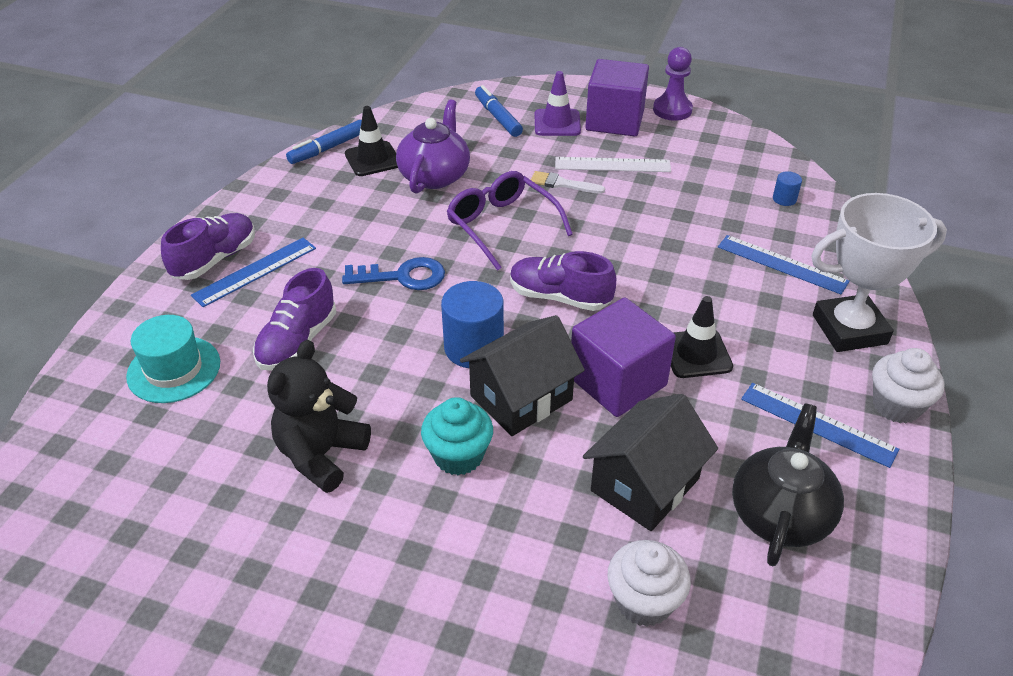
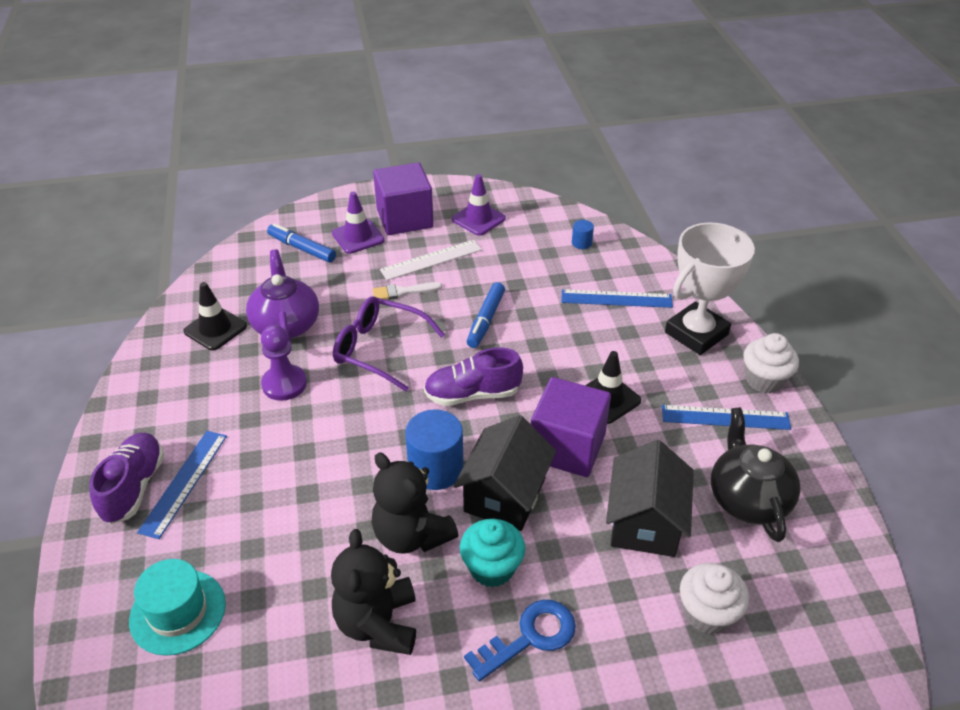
camera: 30 degrees left, 0 degrees up
(297, 342) = (277, 531): purple shoe -> none
(328, 148) = (163, 334): blue marker -> blue marker (485, 320)
(402, 276) = (327, 430): blue key -> blue key (530, 637)
(407, 395) = (411, 535): none -> black teddy bear
(672, 110) = (444, 193): purple pawn -> purple pawn (284, 384)
(689, 143) = (478, 219): none -> purple traffic cone

